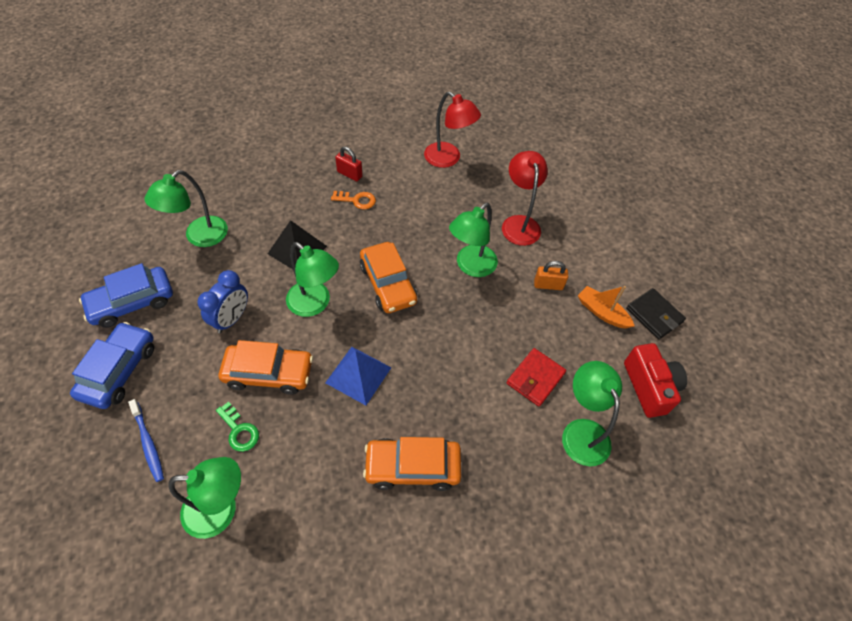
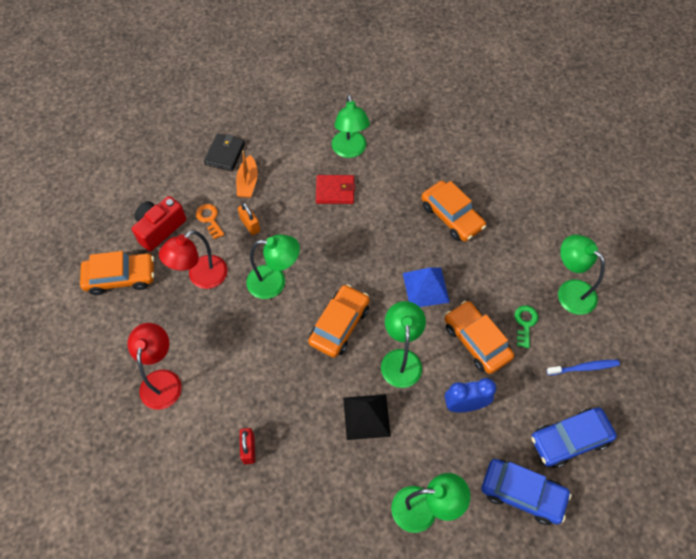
camera: 125 degrees left, 5 degrees up
(148, 443) = (584, 368): blue toothbrush -> blue toothbrush turned 60 degrees clockwise
(357, 200) = (275, 416): orange key -> orange key (209, 219)
(561, 178) = (120, 277): none -> orange car
(581, 431) = (350, 150): green lamp -> green lamp turned 45 degrees counterclockwise
(649, 387) = (287, 133): red camera -> red camera (160, 229)

